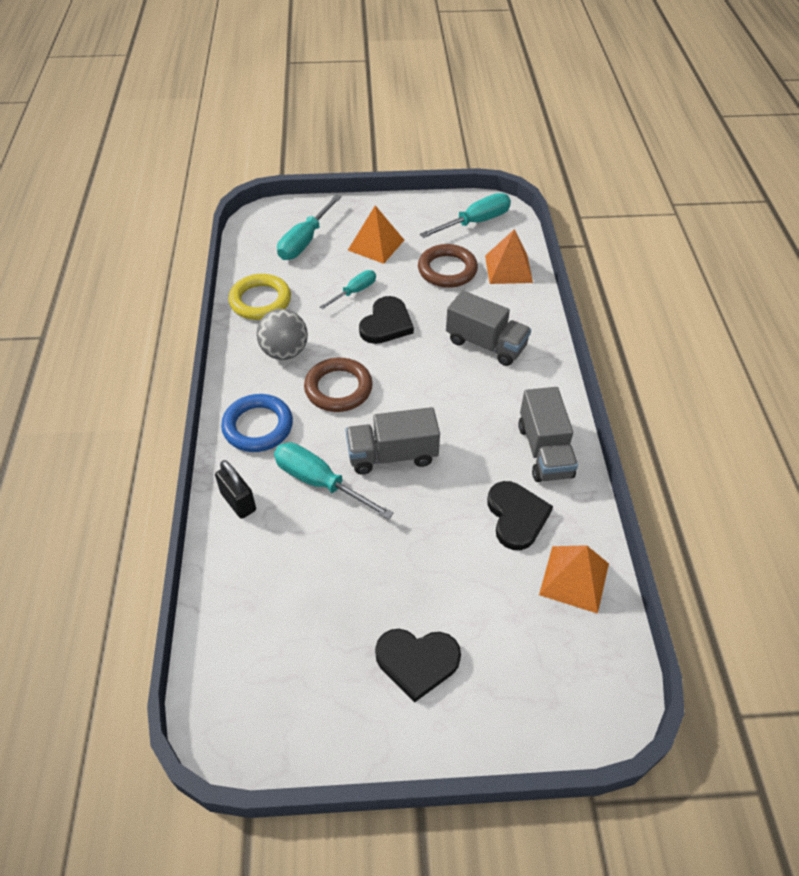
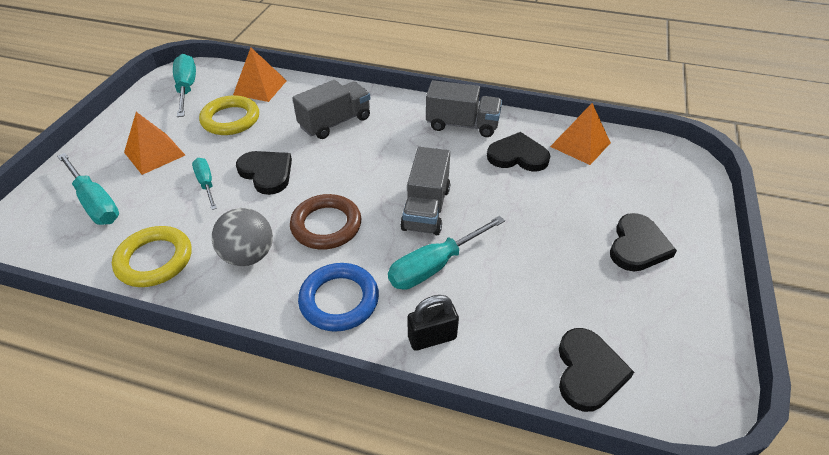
camera: 70 degrees left, 5 degrees down
(234, 631) = (588, 371): none -> black heart
(447, 270) = (231, 119): brown ring -> yellow ring

